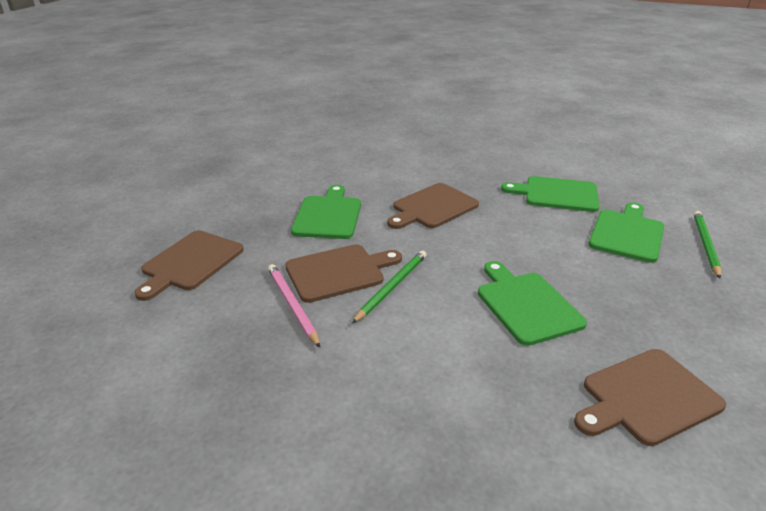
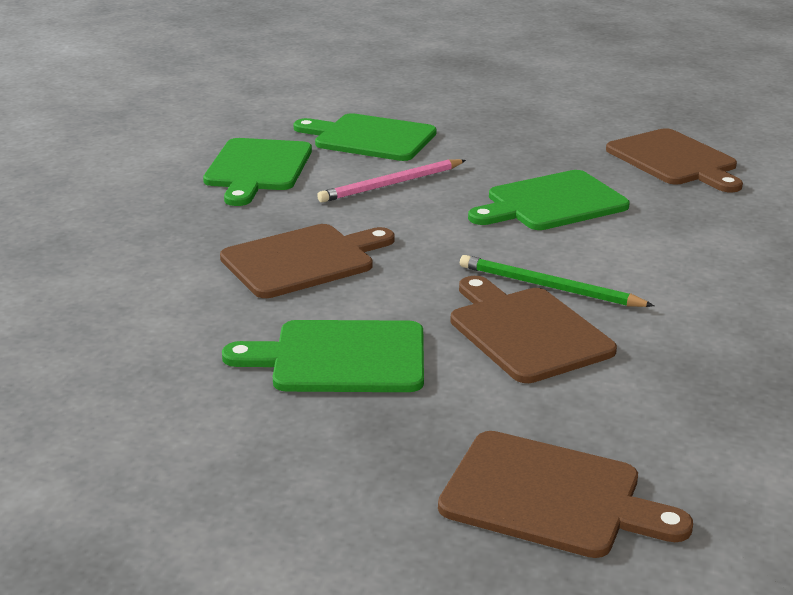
camera: 95 degrees left, 5 degrees down
(292, 305) = (628, 363): pink pencil -> pink pencil (391, 184)
(432, 207) = (303, 260): brown cutting board -> brown cutting board turned 75 degrees counterclockwise
(705, 245) = (389, 104): green pencil -> none

